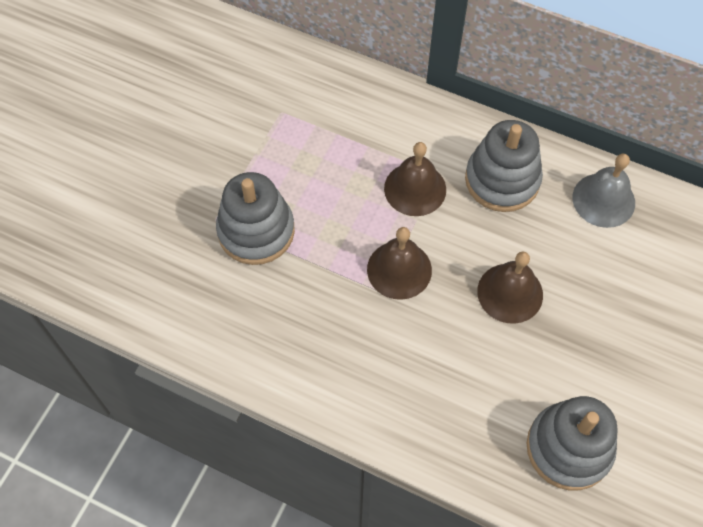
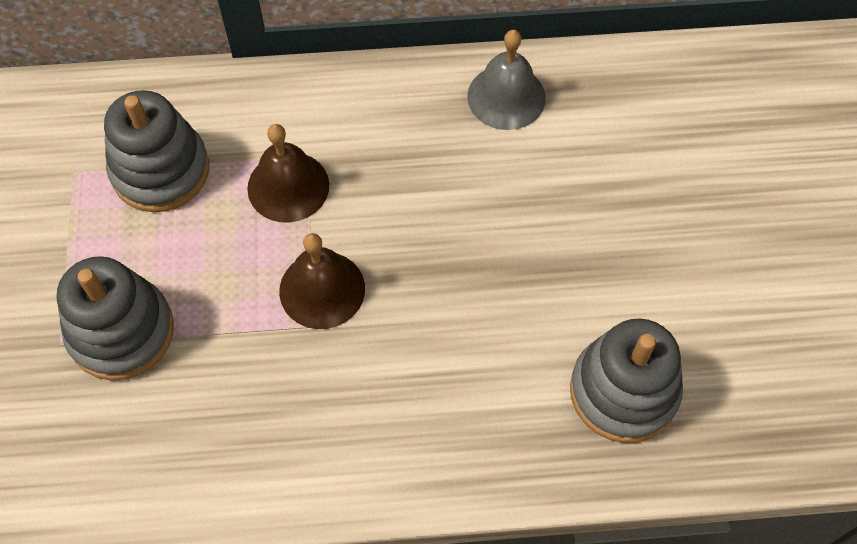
camera: 30 degrees left, 0 degrees up
(502, 180) = (383, 128): grey stacking toy -> grey stacking toy (160, 170)
(510, 293) = (463, 251): brown bell -> none

